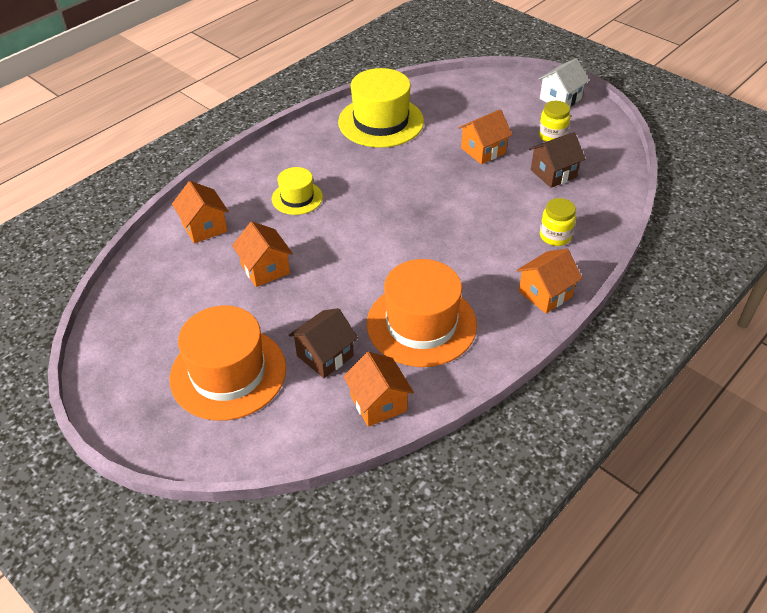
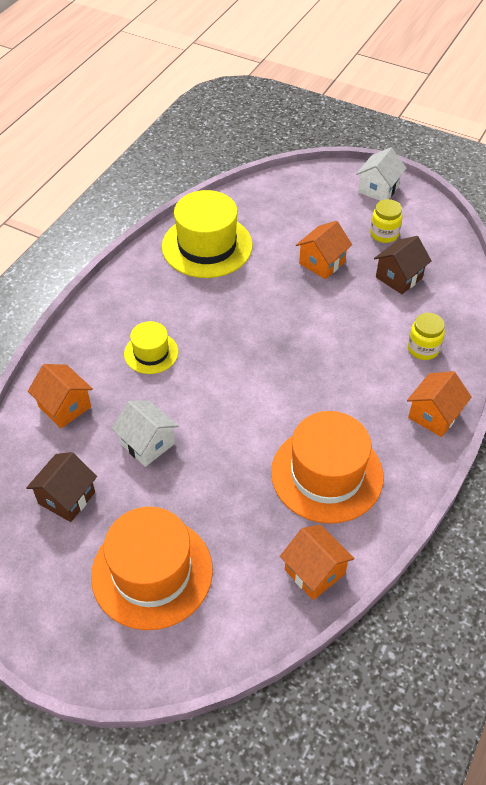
camera: 15 degrees left, 5 degrees up
(265, 269) = (147, 444): orange house -> white house
(325, 356) = (243, 530): brown house -> brown house (66, 498)

